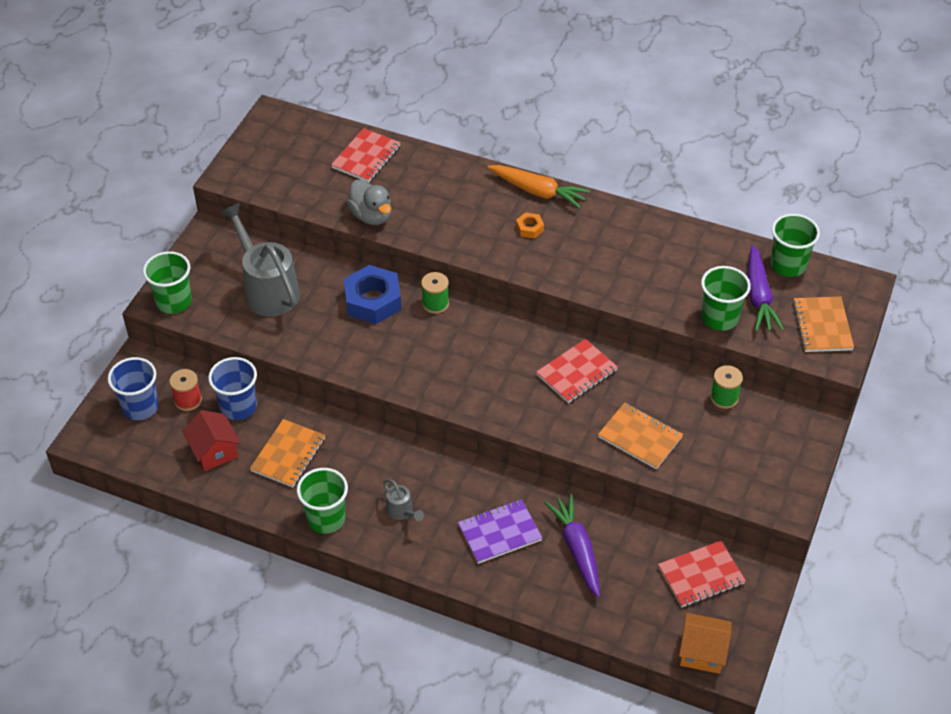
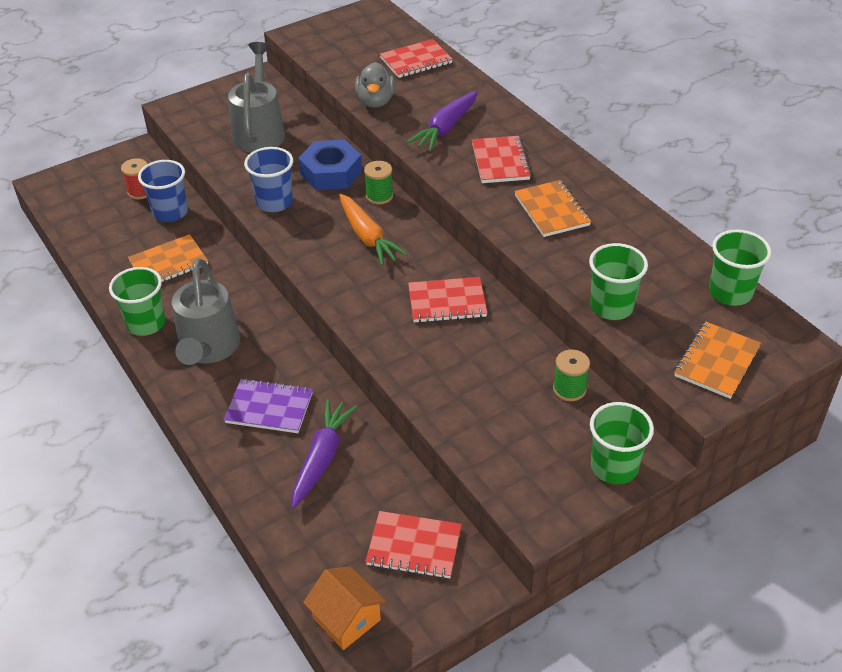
camera: 35 degrees right, 5 degrees down
(140, 407) = (103, 181): blue cup -> blue cup (274, 202)
(174, 301) = (184, 111): green cup -> green cup (614, 467)
(214, 451) = (119, 234): red house -> none
(402, 512) = (208, 349): grey watering can -> grey watering can, size x2.24
(529, 228) = (500, 162): orange nut -> red notebook
(538, 191) = (537, 138): orange carrot -> orange carrot (368, 237)
(640, 437) = (452, 383): orange notebook -> orange notebook (552, 210)
(758, 296) = (671, 306): purple carrot -> purple carrot (446, 128)

